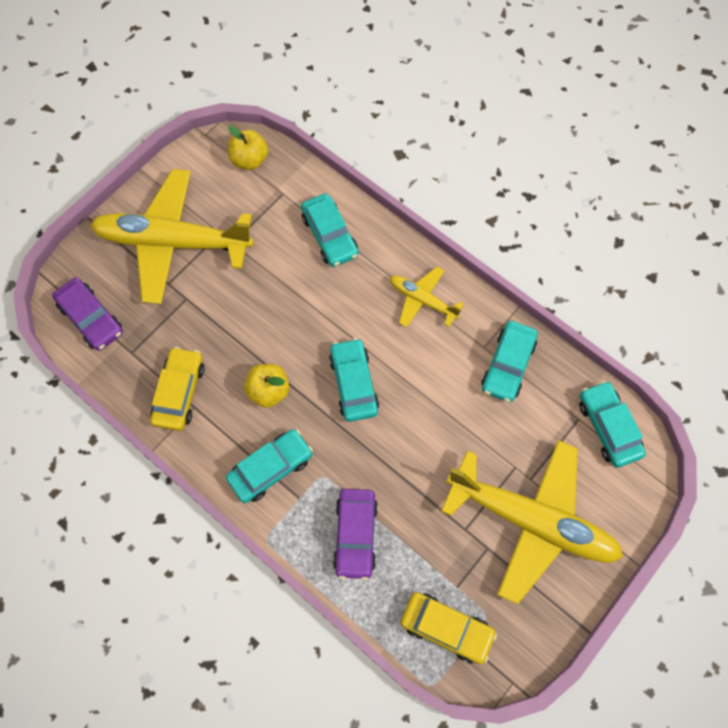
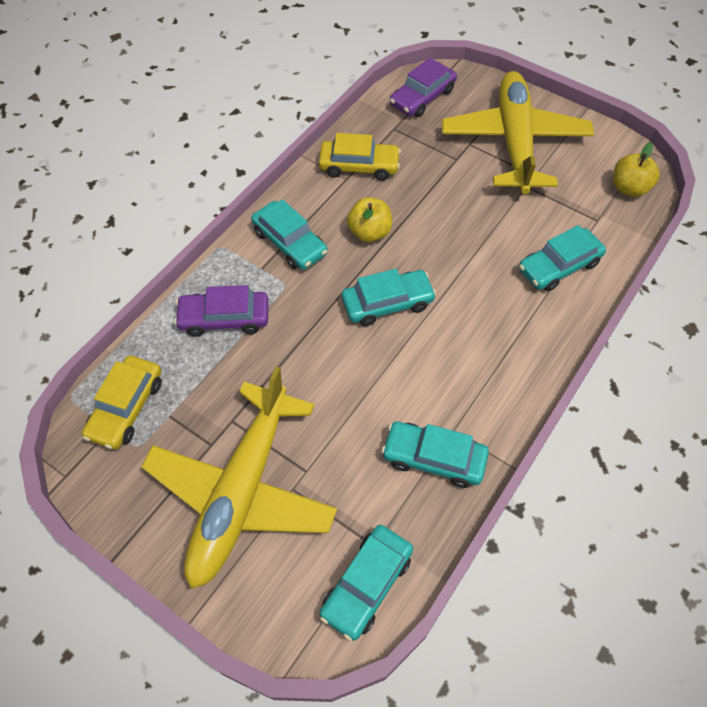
camera: 85 degrees right, 10 degrees down
(422, 300) = (500, 361): yellow plane -> none
(608, 427) = (367, 584): turquoise car -> turquoise car turned 150 degrees clockwise

